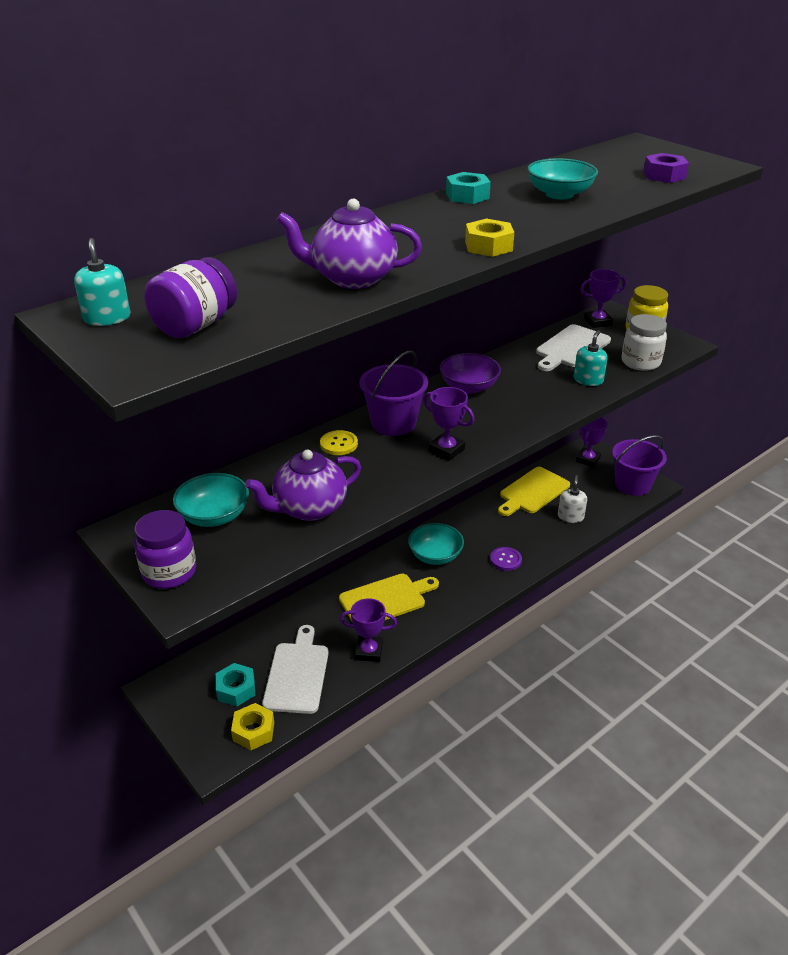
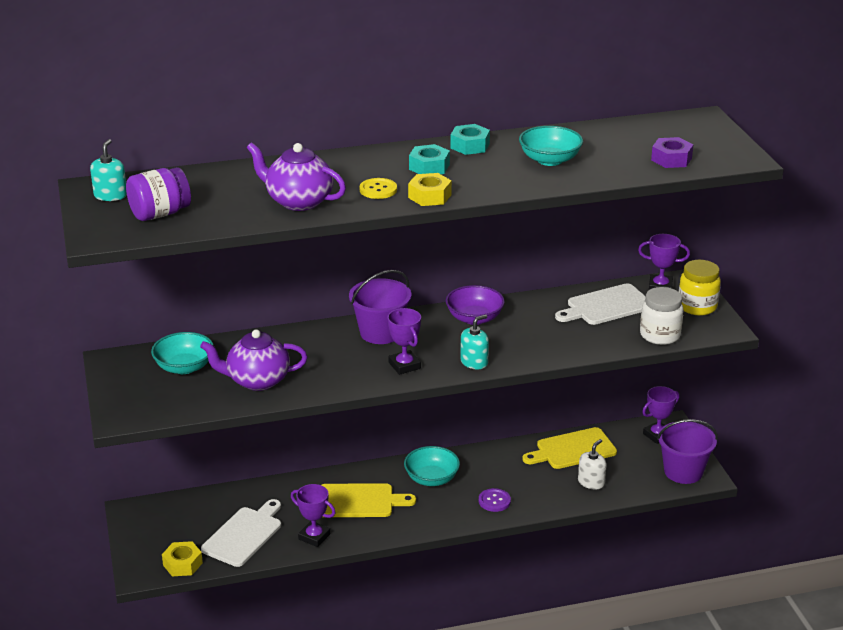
camera: 25 degrees right, 5 degrees down
(169, 572) = (125, 397): purple jar -> none
(236, 689) = (189, 530): turquoise nut -> turquoise nut (429, 167)
(339, 444) = (321, 338): yellow button -> yellow button (378, 190)
(588, 380) = (590, 339): turquoise soap dispenser -> turquoise soap dispenser (474, 362)

